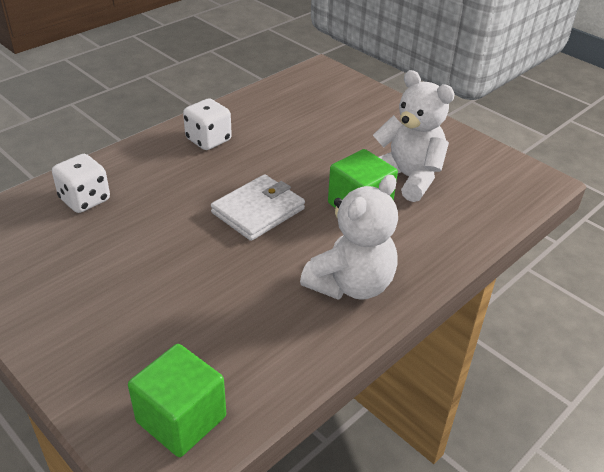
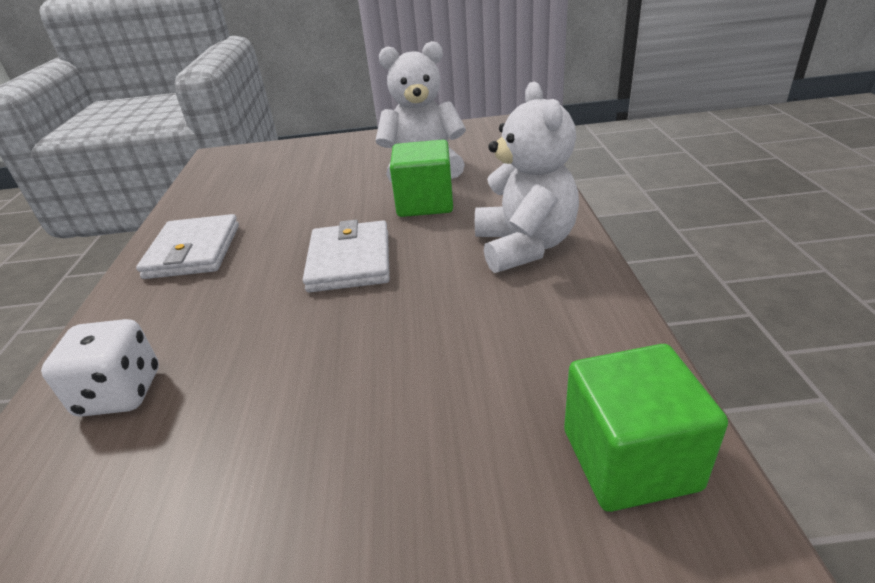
camera: 45 degrees left, 5 degrees down
(208, 140) = (193, 251): white dice -> white wallet

